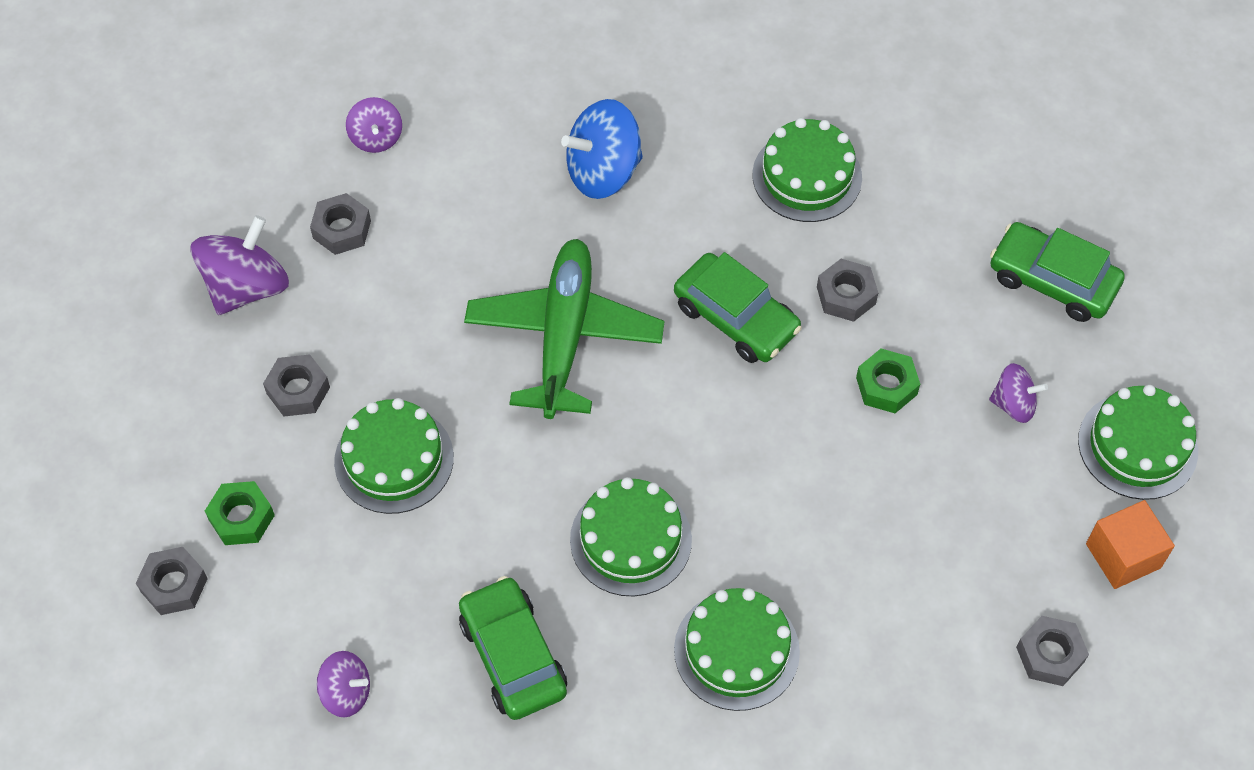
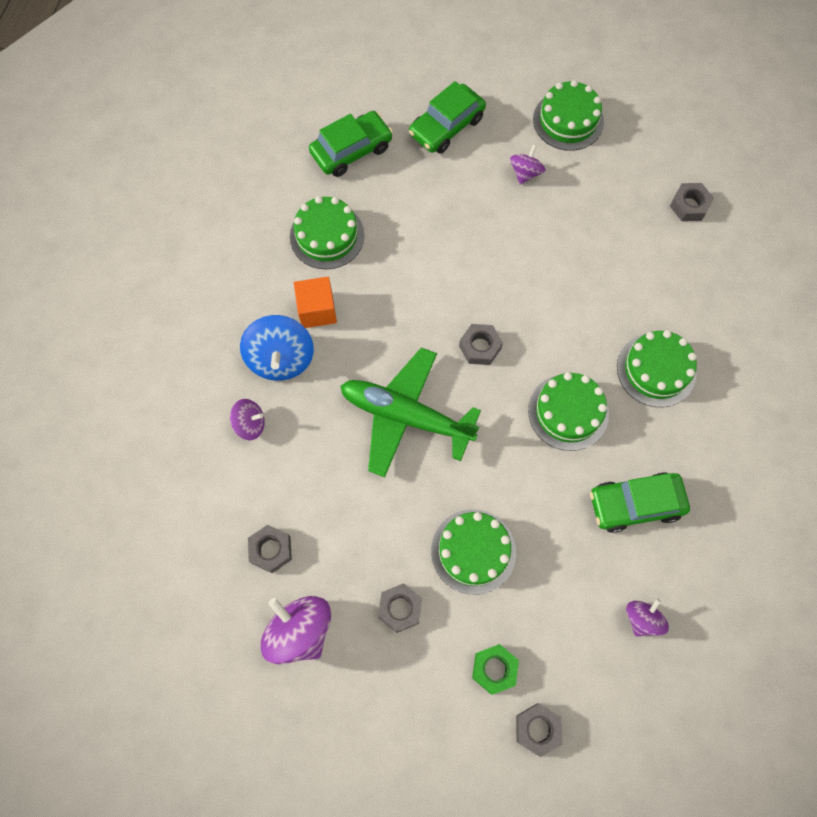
camera: 75 degrees left, 10 degrees up
(376, 138) = (197, 508): purple spinning top -> purple spinning top (250, 424)
(736, 318) = (422, 307): green car -> green car (351, 150)
(846, 295) = (424, 239): grey nut -> grey nut (480, 347)
(886, 386) = (495, 236): green nut -> none
(1123, 556) = (635, 150): orange cube -> orange cube (317, 310)

